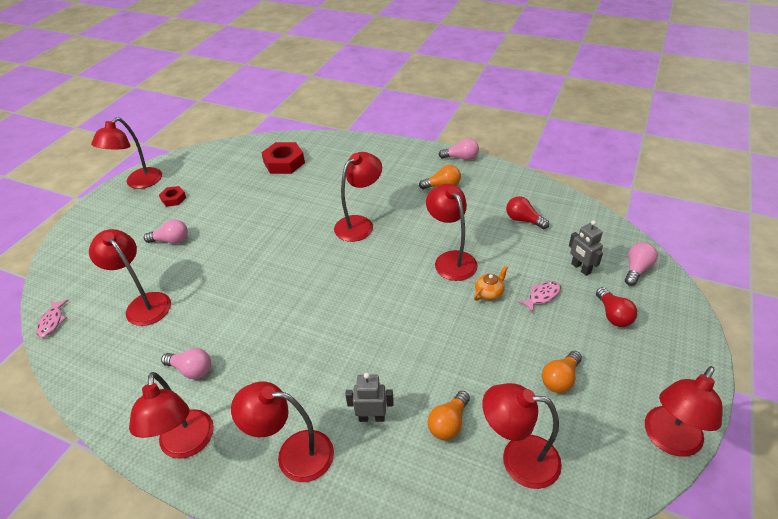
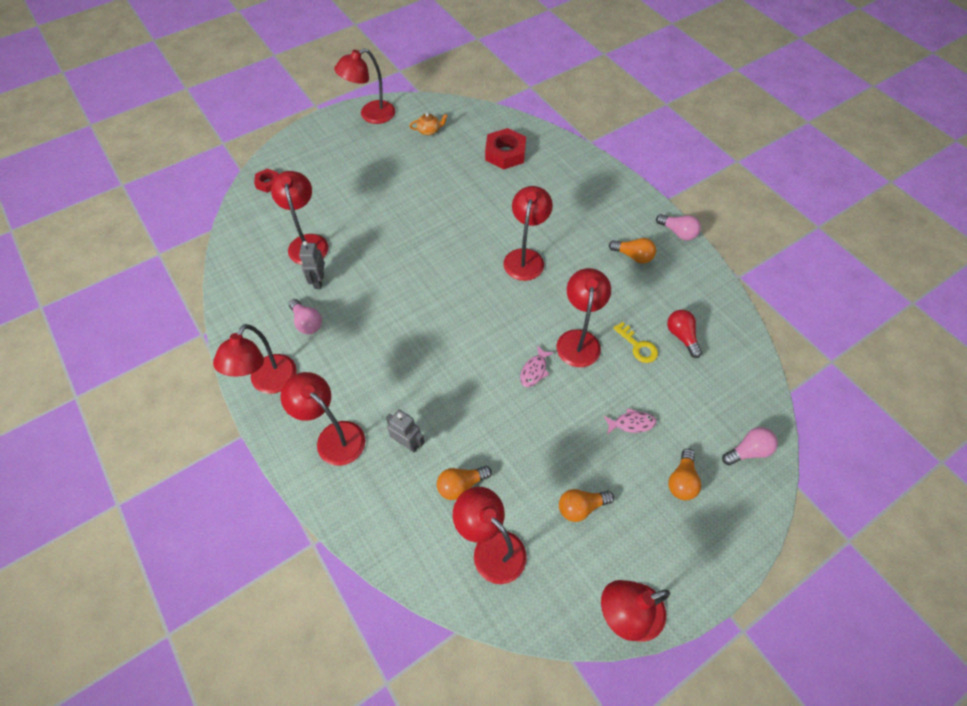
camera: 30 degrees right, 15 degrees up
(52, 322) = (237, 223): pink fish -> pink fish (534, 370)
(171, 240) = (361, 191): pink light bulb -> none
(173, 199) = (388, 147): red nut -> red nut (268, 183)
(359, 224) = (525, 257): red lamp -> red lamp turned 60 degrees counterclockwise
(489, 293) = (586, 392): orange teapot -> orange teapot (429, 131)
(499, 242) = (638, 346): none -> yellow key
(580, 268) = (693, 418): grey robot -> grey robot (318, 281)
(613, 315) = (681, 481): red light bulb -> orange light bulb

